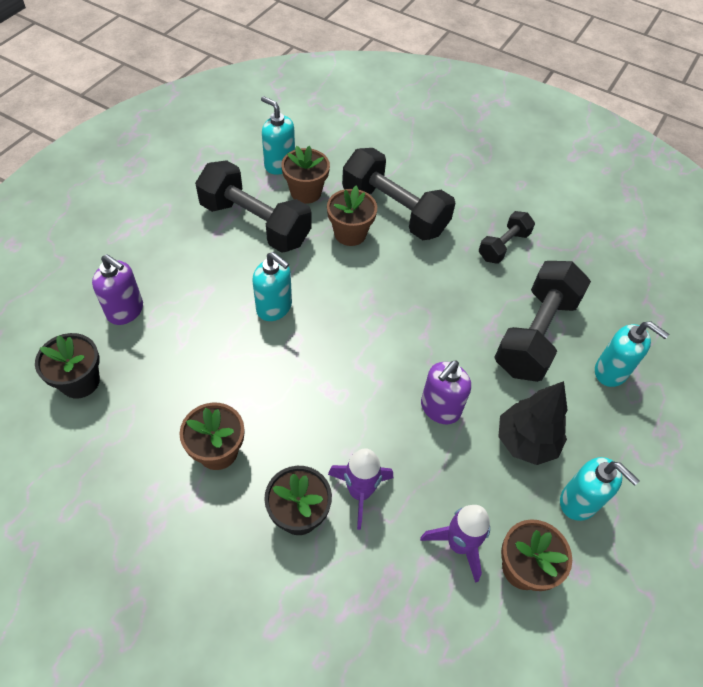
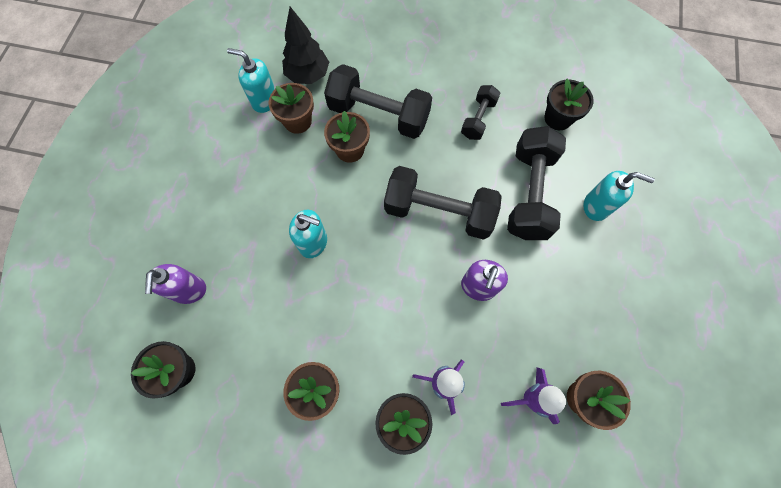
camera: 15 degrees left, 15 degrees up
(125, 311) = (189, 290): purple soap dispenser -> purple soap dispenser turned 75 degrees clockwise
(255, 223) = (266, 167): black dumbbell -> black dumbbell (438, 212)
(525, 442) = (552, 292): black tree -> black tree (308, 75)
(579, 501) = (606, 328): turquoise soap dispenser -> none
(596, 271) = (558, 118): none -> black flower pot

